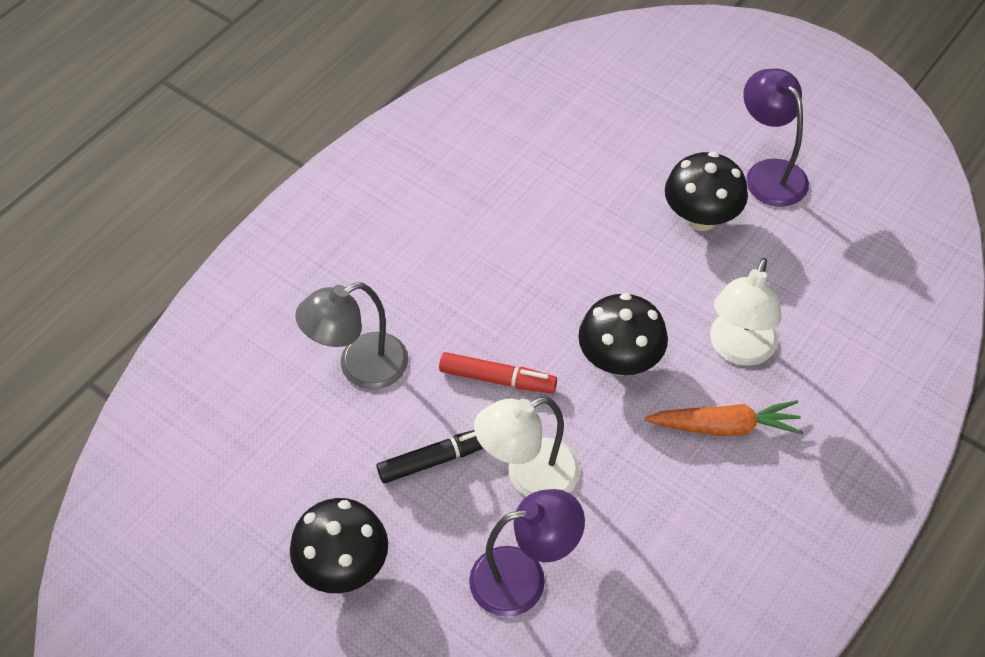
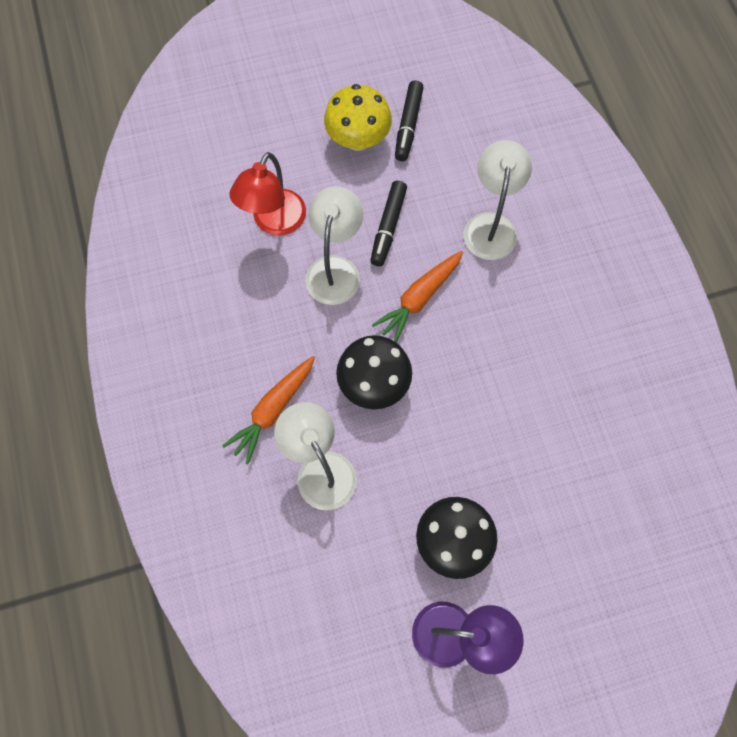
camera: 125 degrees right, 15 degrees up
(285, 525) = (408, 125): none -> black marker
(344, 566) = (358, 139): black mushroom -> yellow mushroom
(360, 367) = (491, 225): grey lamp -> white lamp
(497, 379) = (419, 298): red marker -> orange carrot
(524, 577) = (274, 222): purple lamp -> red lamp

